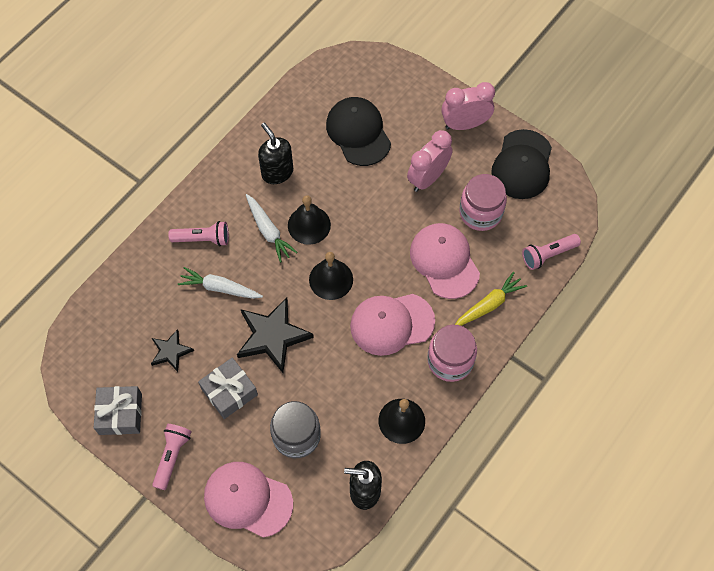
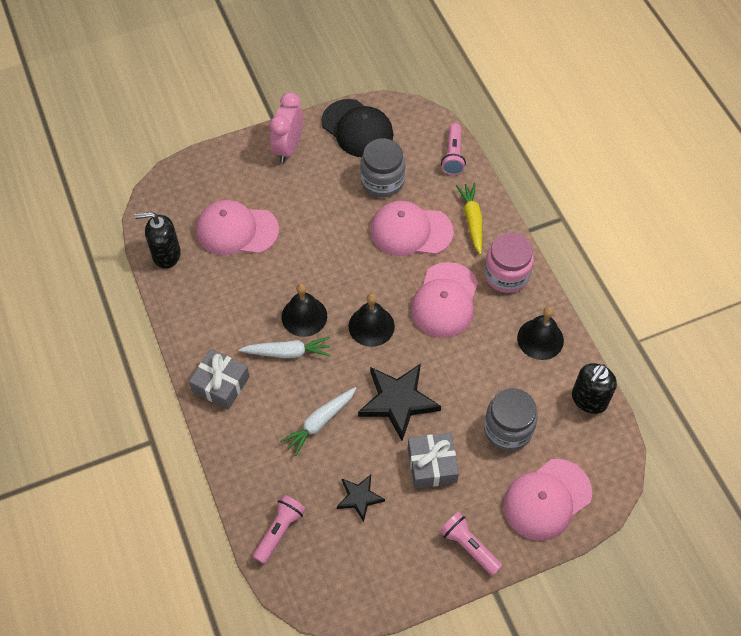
camera: 60 degrees left, 5 degrees down
(120, 414) = (397, 574): grey gift -> grey gift (221, 384)
(203, 239) = (257, 413): pink flashlight -> pink flashlight (279, 531)
(277, 172) = (230, 315): black soap dispenser -> black soap dispenser (166, 255)
(358, 133) = (237, 230): black cap -> pink cap
(427, 178) = (321, 202): pink clock -> none
(480, 213) = (382, 181): pink jar -> grey jar

